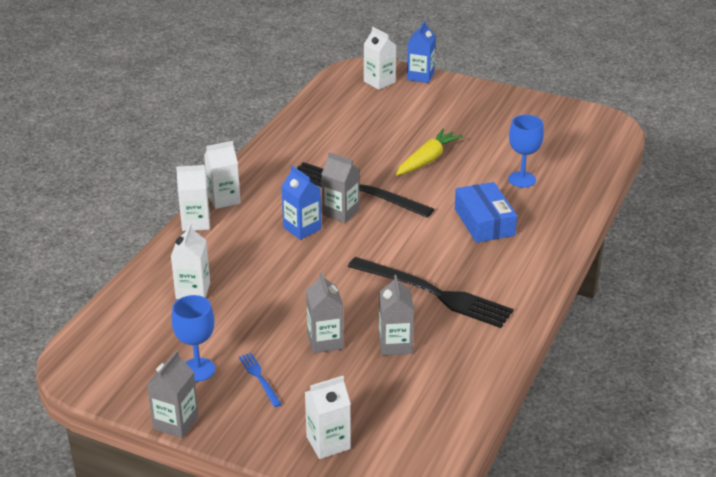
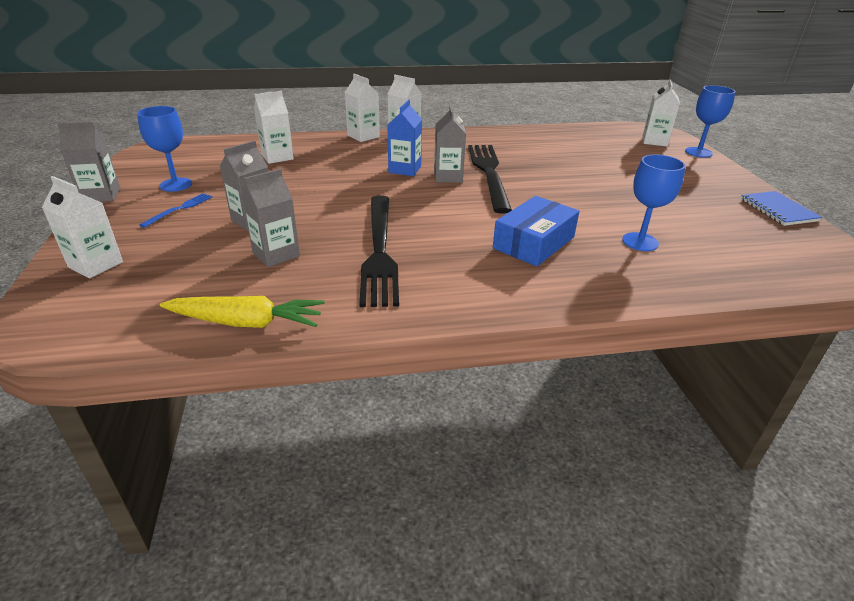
camera: 55 degrees right, 0 degrees up
(420, 76) = (698, 152): blue carton -> blue goblet
(427, 160) = (584, 188): yellow carrot -> yellow carrot (247, 322)
(533, 103) = (778, 210): none -> blue notebook

